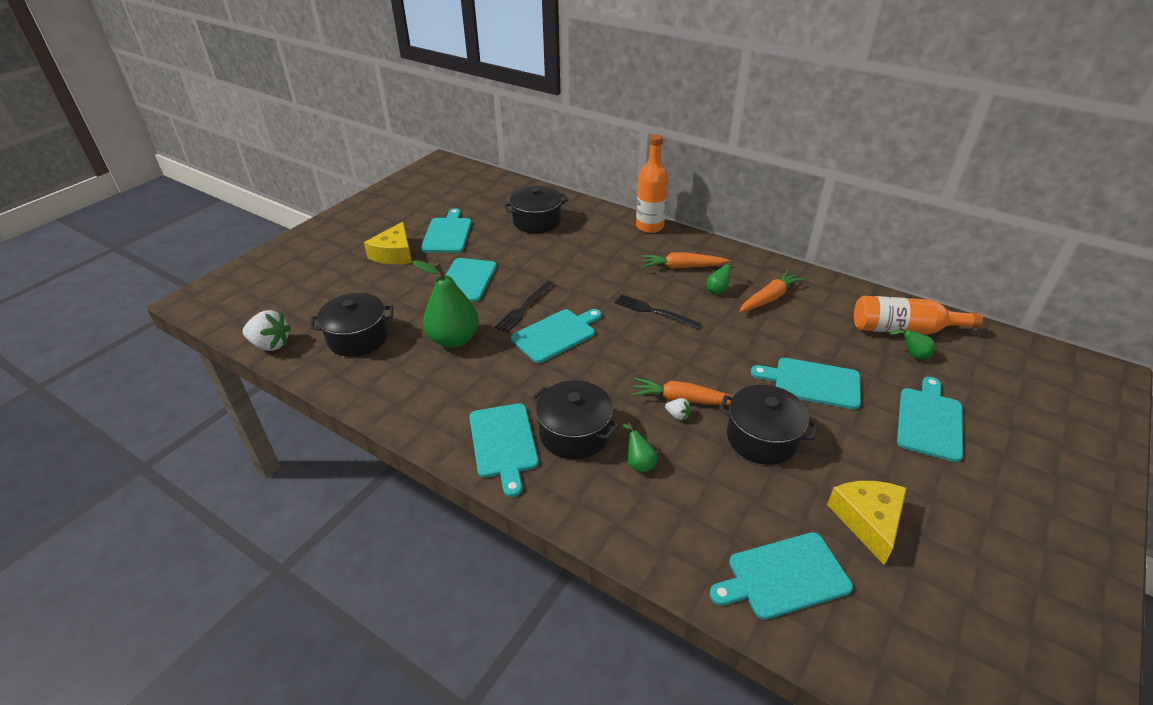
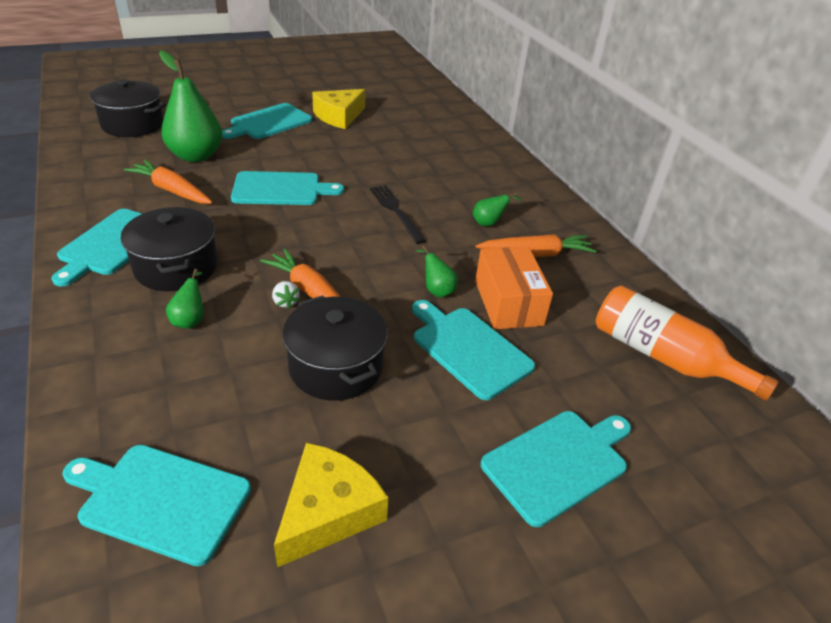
camera: 30 degrees right, 0 degrees up
(271, 344) = (73, 104): white strawberry -> none
(394, 254) = (247, 83): yellow cheese -> yellow cheese (339, 116)
(447, 234) = (308, 86): turquoise cutting board -> none
(524, 307) = (286, 159): black fork -> none
(537, 221) = (396, 105): black pot -> none
(649, 226) = (497, 147): orange bottle -> none
(682, 267) = (480, 190): orange carrot -> orange carrot (171, 190)
(795, 340) = (508, 303): none -> orange box
(912, 355) = (636, 387): green pear -> green pear (436, 290)

